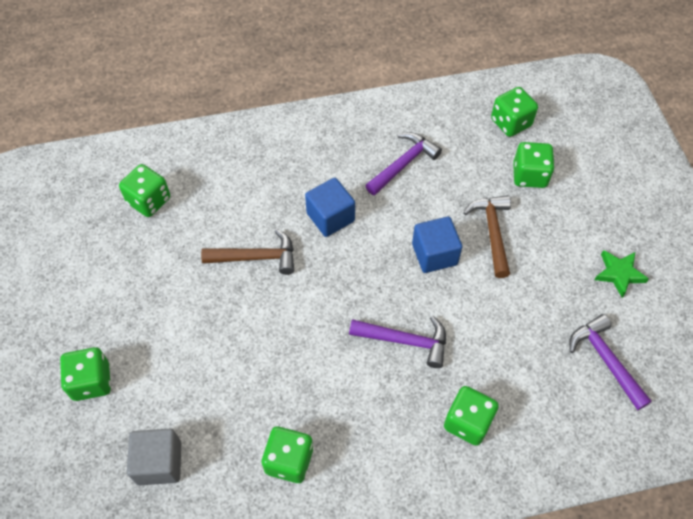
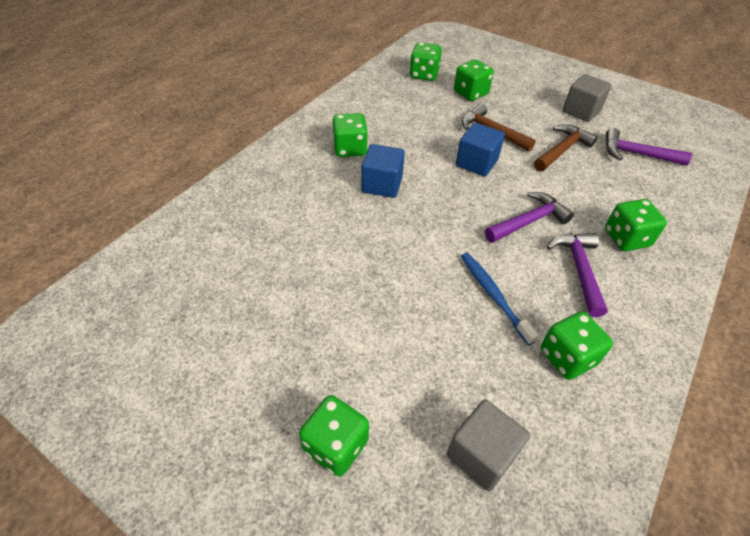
camera: 45 degrees left, 10 degrees down
(149, 201) = (217, 265): green dice -> green dice (350, 149)
(257, 257) = (361, 243): brown hammer -> brown hammer (562, 150)
(297, 375) = (494, 296): none -> blue toothbrush
(404, 164) = (389, 128): purple hammer -> purple hammer (579, 269)
(619, 274) = (581, 111): green star -> grey cube

